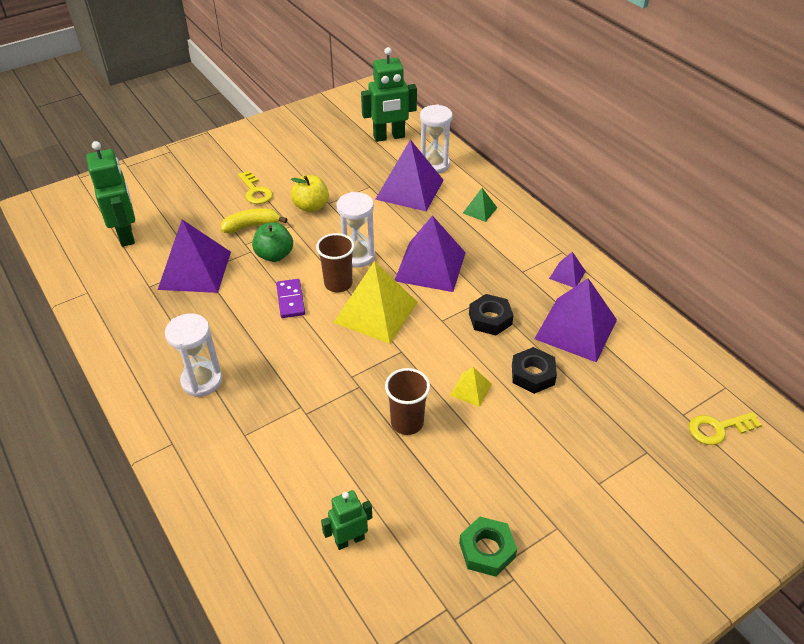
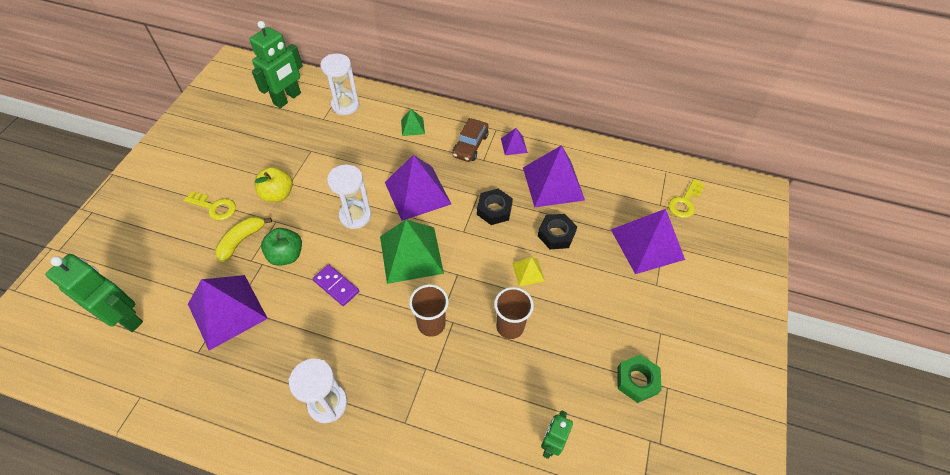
camera: 40 degrees left, 10 degrees up
(338, 284) = (361, 249): brown cup -> brown cup (431, 324)
(376, 312) = (411, 254): yellow pyramid -> green pyramid
(409, 189) = (345, 137): purple pyramid -> purple pyramid (647, 244)
(521, 253) = (470, 145): none -> brown car

